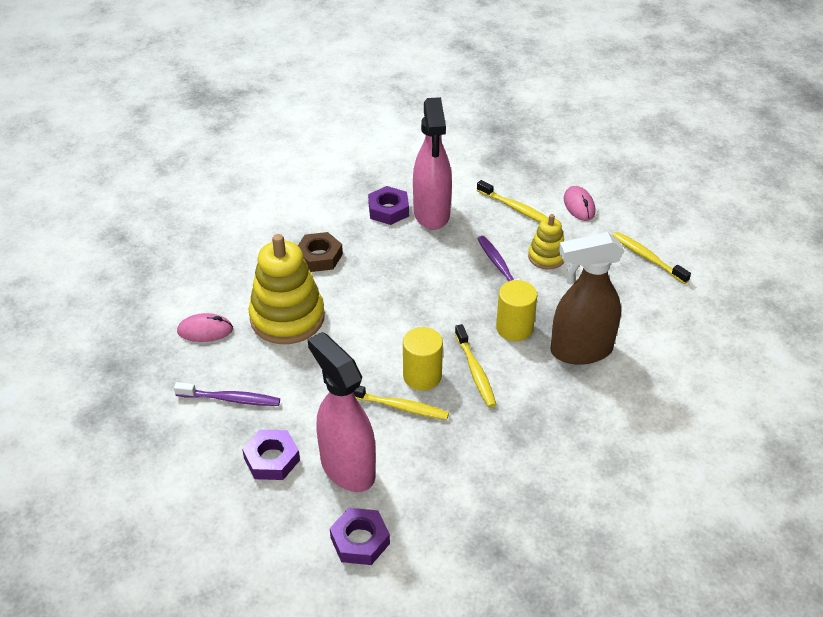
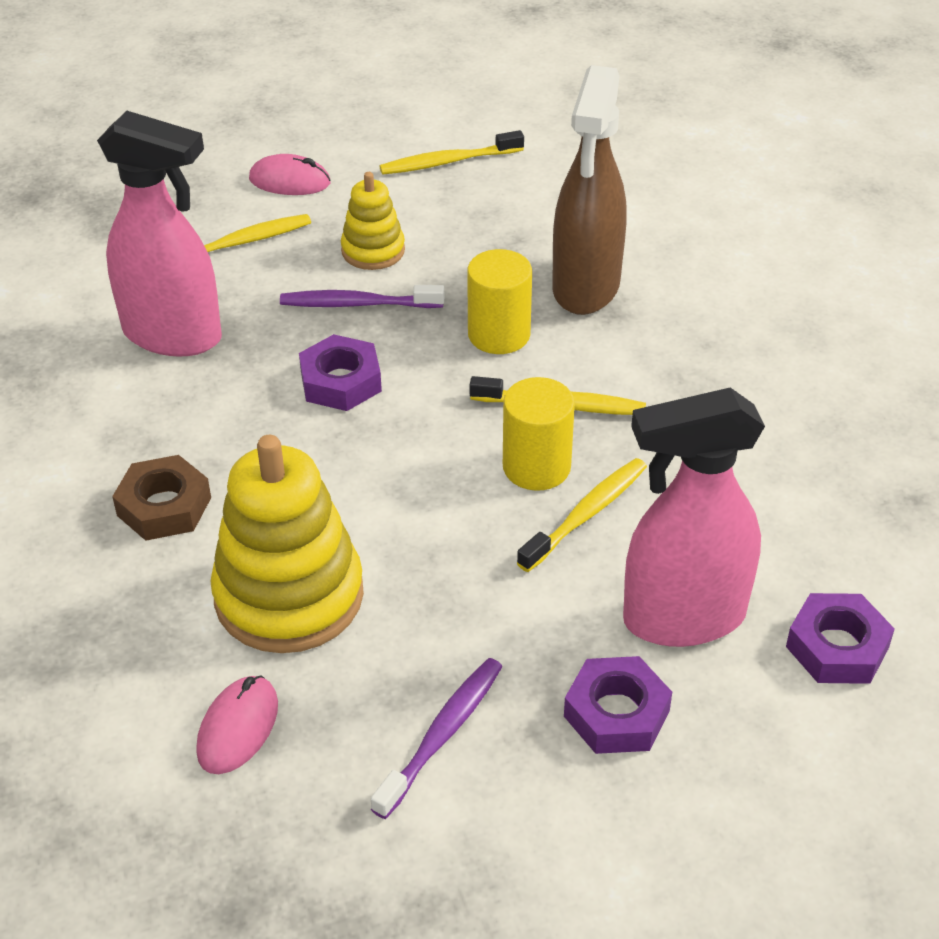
camera: 65 degrees left, 0 degrees up
(388, 210) = (118, 382): purple nut -> purple nut (340, 381)

